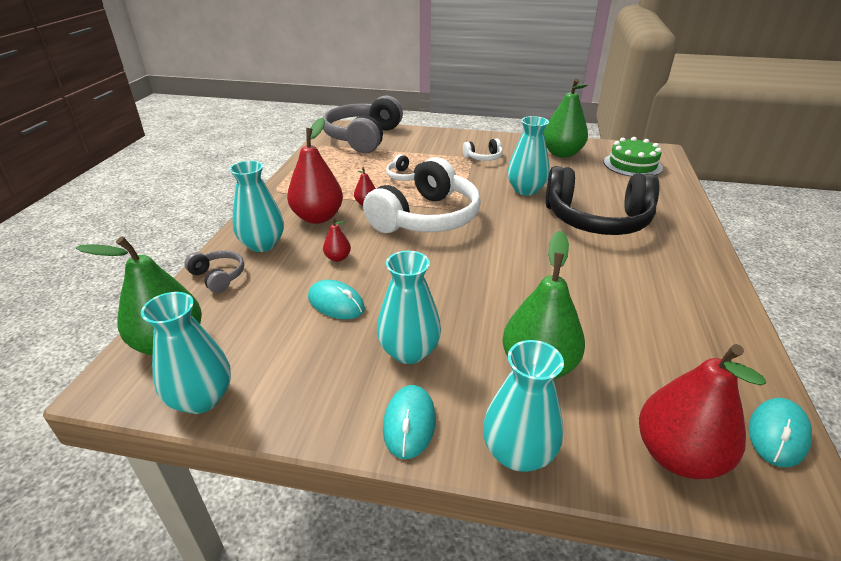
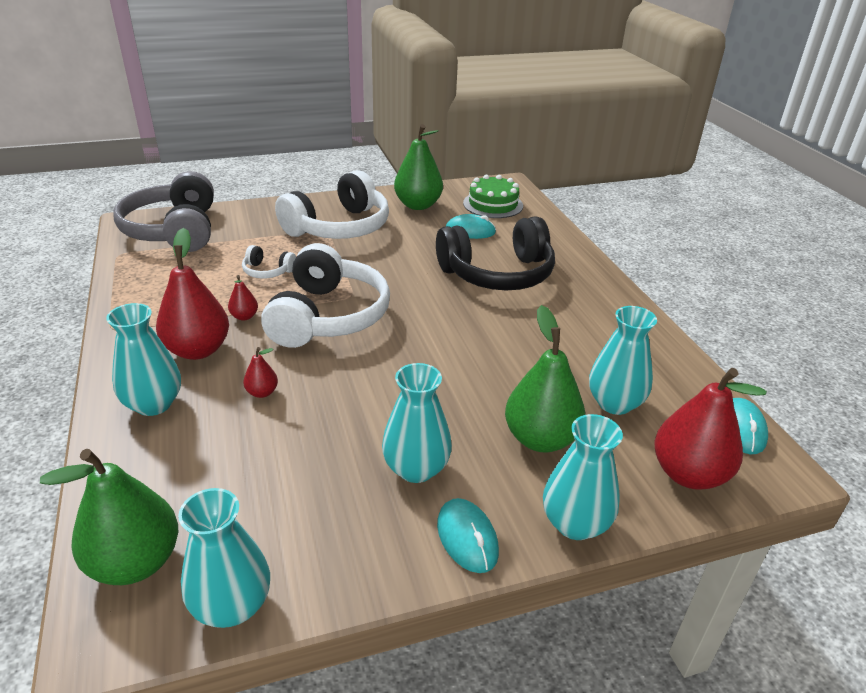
camera: 30 degrees left, 0 degrees up
(218, 277) = (129, 462): grey headphones -> none
(336, 303) = (301, 445): turquoise mouse -> turquoise mouse (470, 231)
(483, 157) = (339, 227): white headphones -> white headphones, size x2.29
(525, 190) = (409, 257): turquoise vase -> turquoise vase (614, 403)

